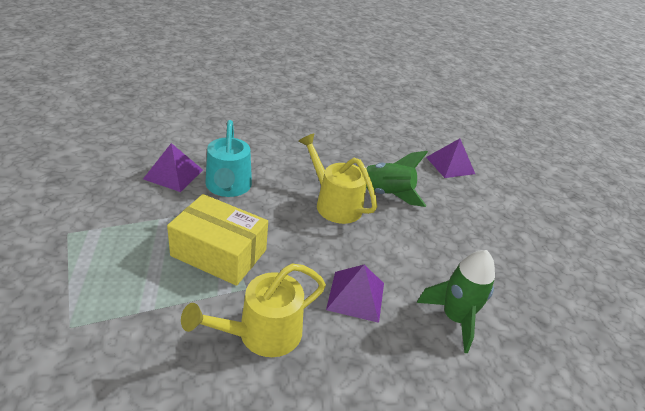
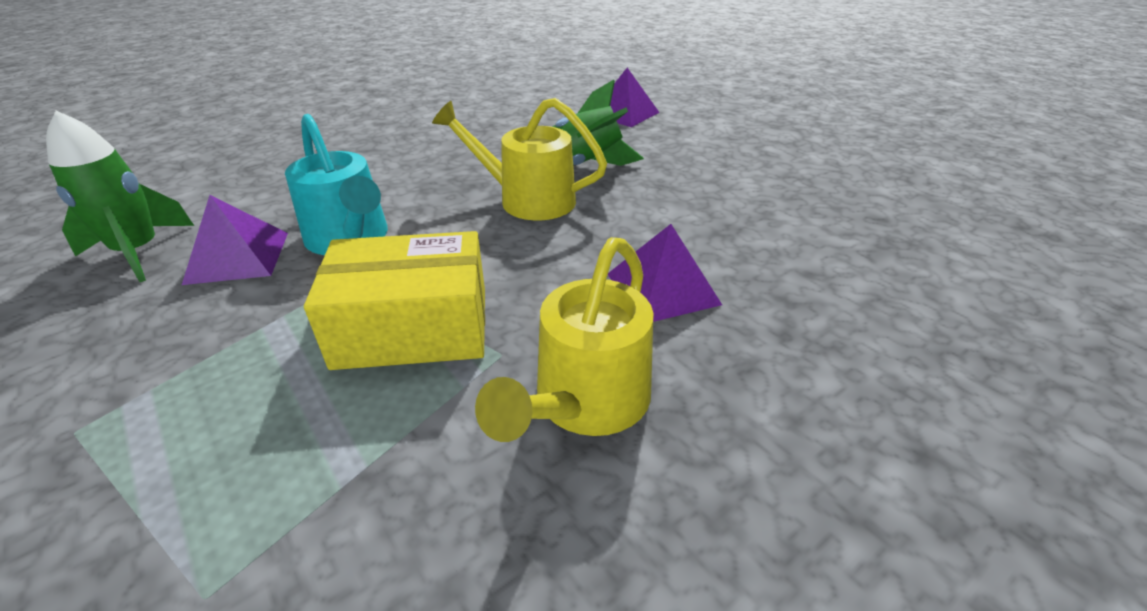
camera: 25 degrees left, 0 degrees up
(454, 318) = (797, 257): green rocket -> green rocket (139, 252)

